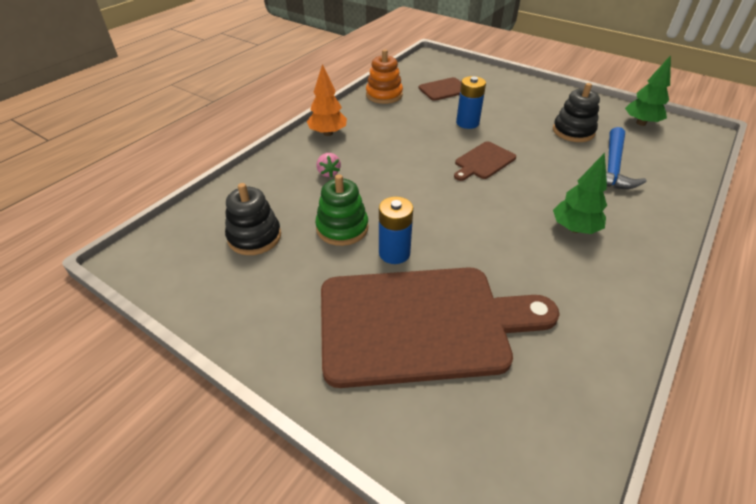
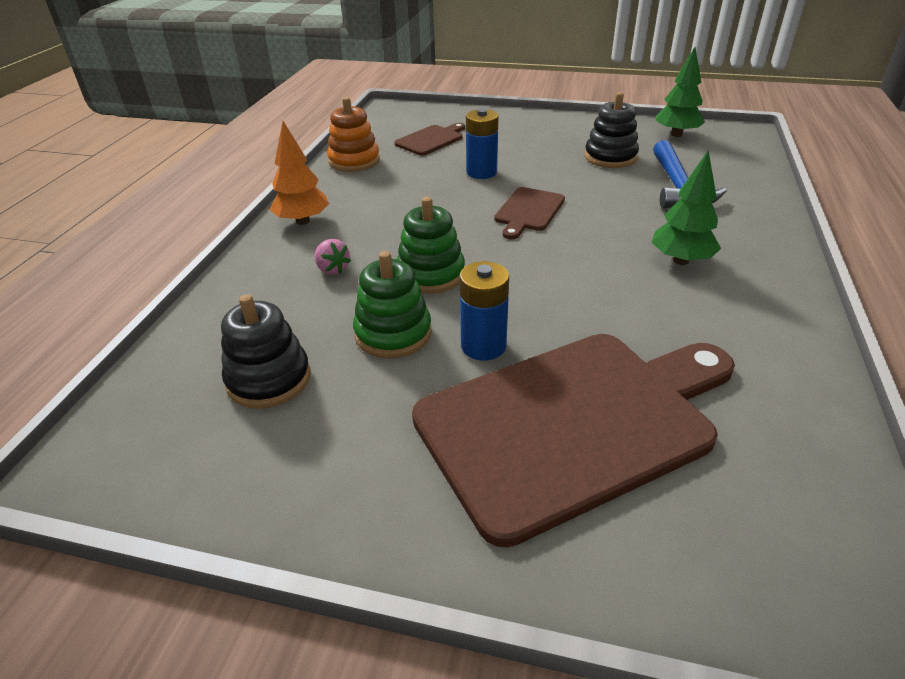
camera: 20 degrees left, 5 degrees down
(389, 192) = (431, 274): none -> green stacking toy

